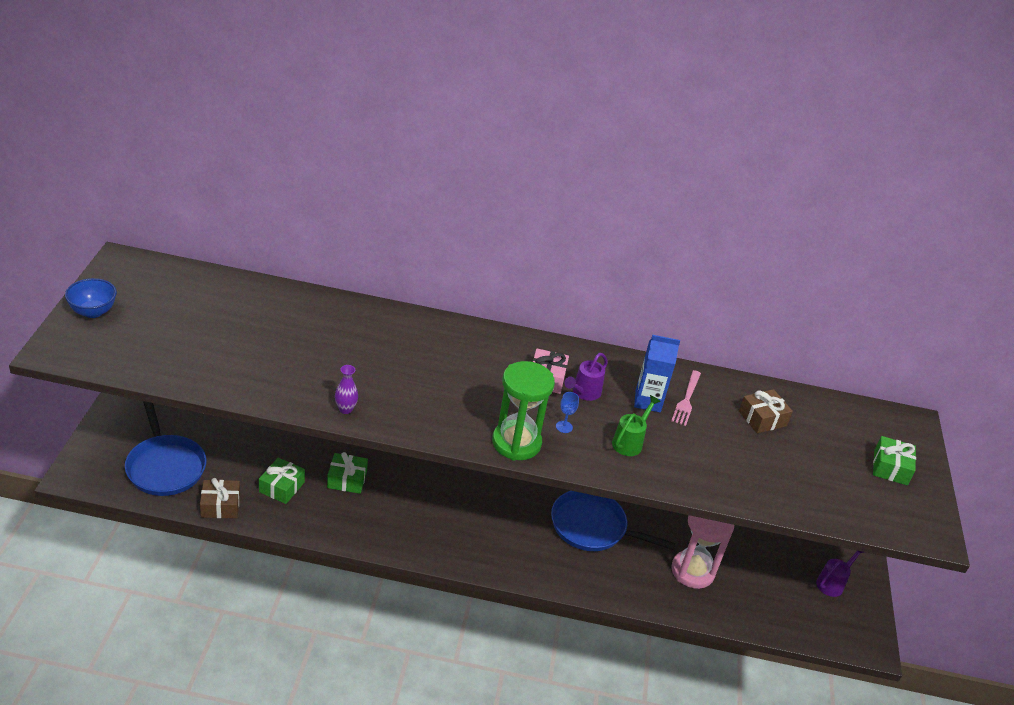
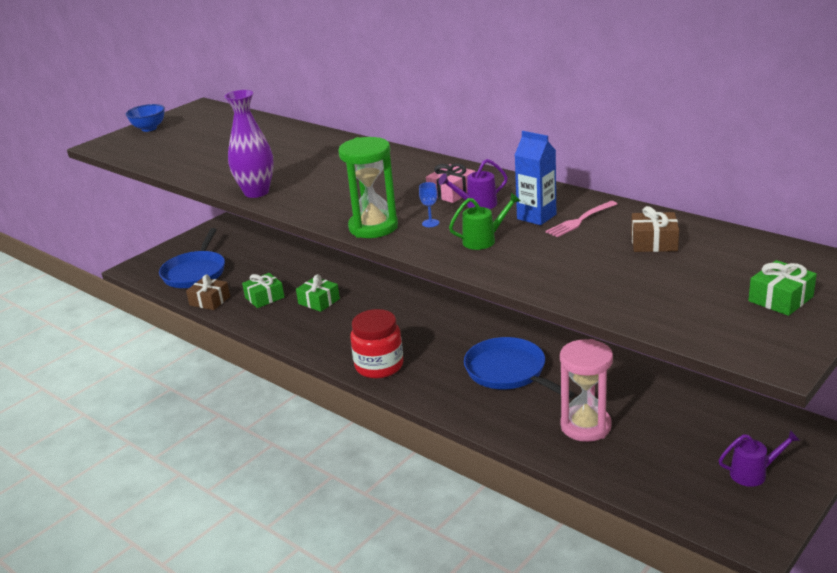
camera: 40 degrees right, 10 degrees down
(345, 409) = (256, 192): purple vase -> purple vase, size x2.11
(473, 550) = (379, 366): none -> red jar

